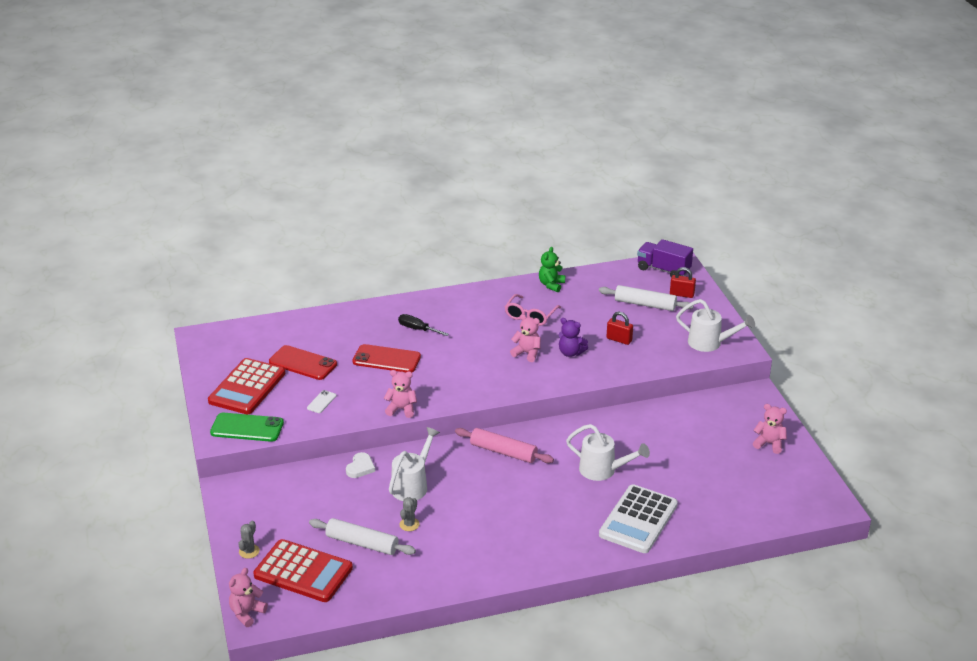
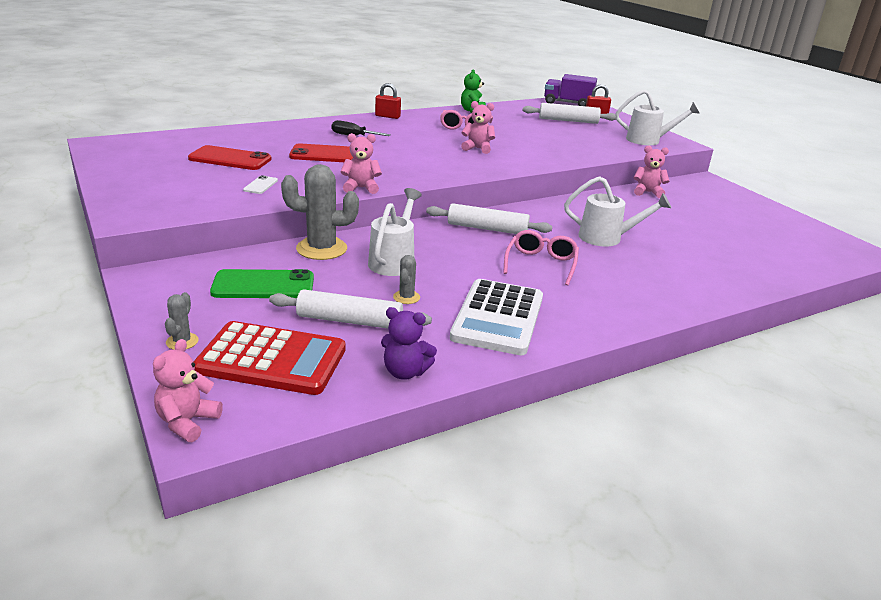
camera: 15 degrees left, 5 degrees down
(247, 387) = (163, 177): red calculator -> none
(247, 428) = (166, 208): green phone -> green phone (263, 285)
(360, 467) = (321, 249): white heart -> grey cactus
(503, 452) = (487, 228): pink rolling pin -> white rolling pin
(529, 497) = (541, 264): none -> pink glasses
(570, 353) = (521, 148): purple teddy bear -> purple teddy bear (405, 372)
(619, 339) = (562, 139): red padlock -> red padlock (387, 116)
(638, 520) = (679, 276): white calculator -> white calculator (498, 318)
(769, 444) = (753, 212): pink teddy bear -> pink teddy bear (647, 192)

